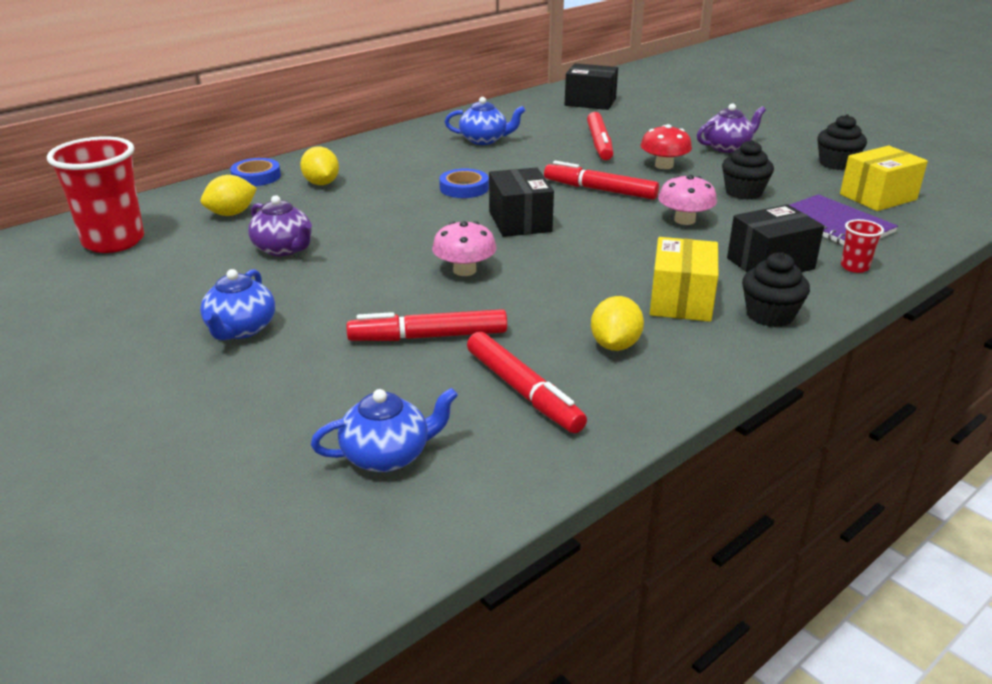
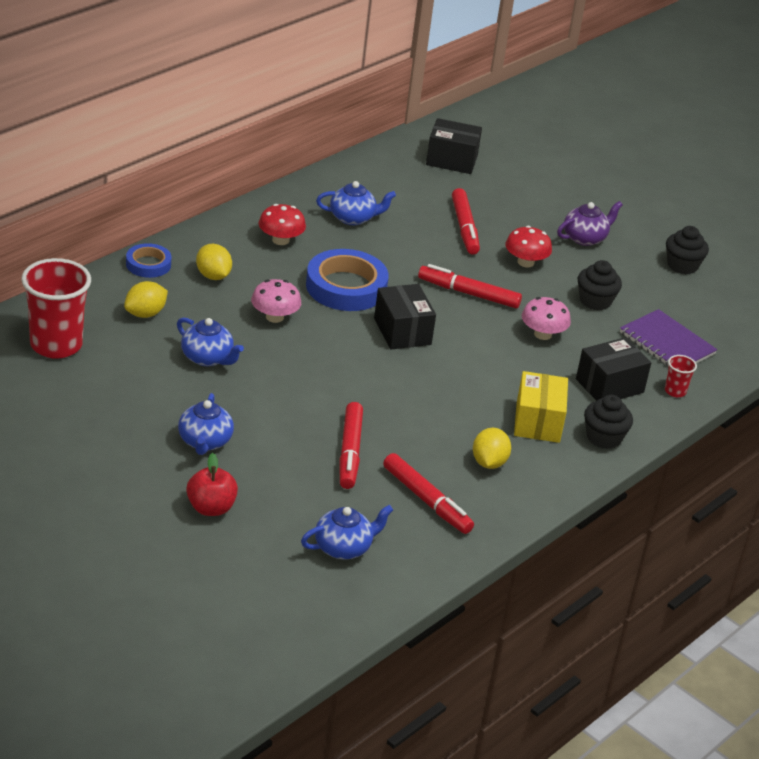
camera: 10 degrees left, 5 degrees up
(212, 406) = (211, 508): none -> red apple
(284, 249) = (207, 358): purple teapot -> blue teapot
(404, 156) = (280, 240): none -> red mushroom
(428, 337) = (350, 452): red marker -> red marker turned 75 degrees counterclockwise
(464, 188) = (346, 287): blue tape -> blue tape, size x1.81
(464, 270) = (365, 386): pink mushroom -> pink mushroom (274, 317)
(878, 197) = (710, 311): yellow box -> none

